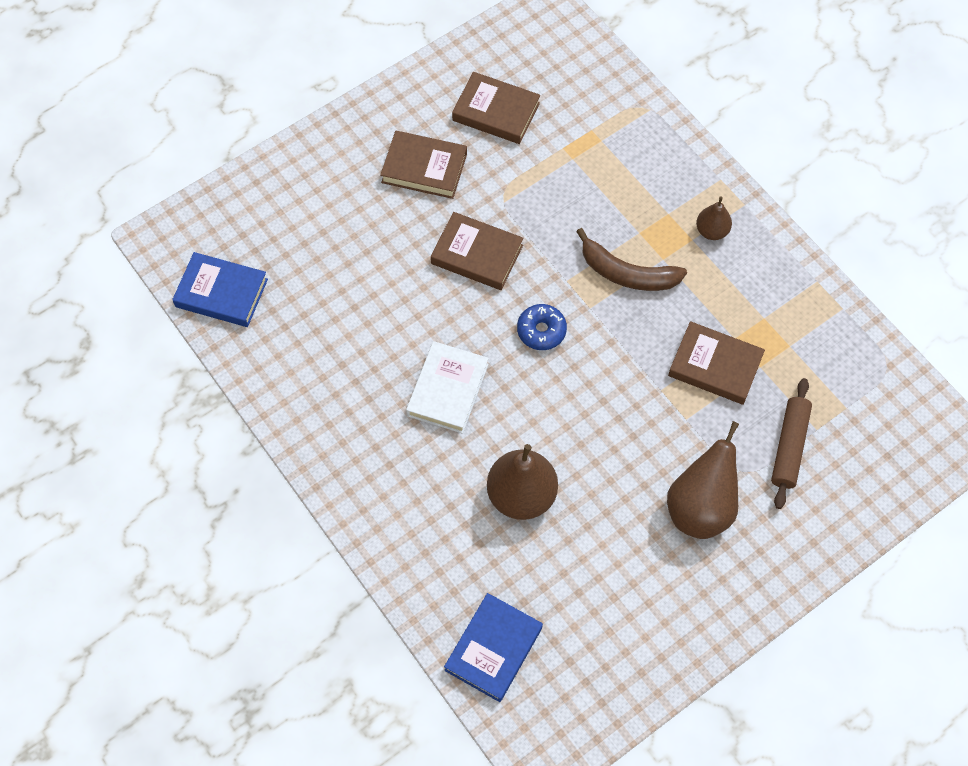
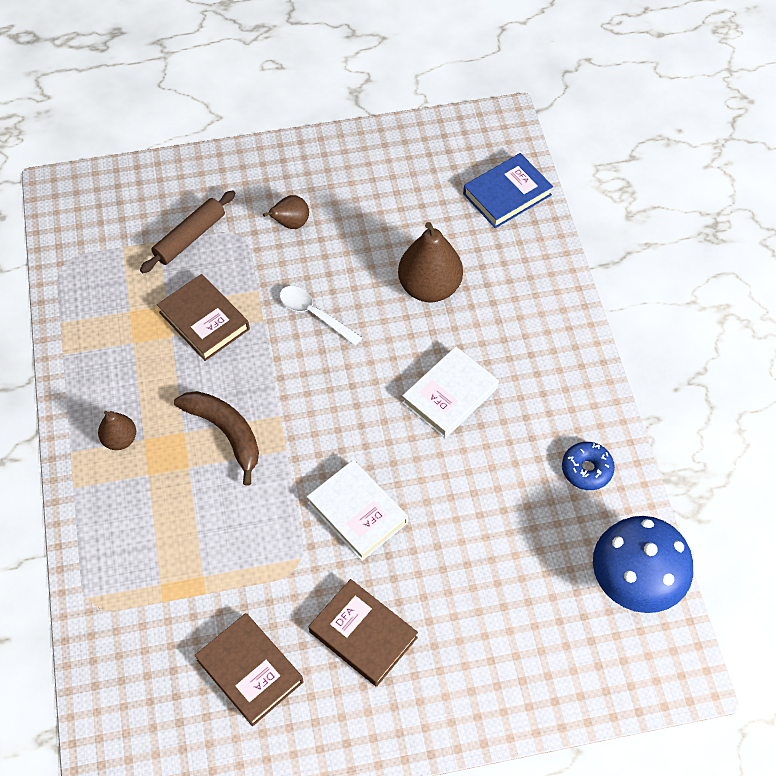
camera: 155 degrees left, 5 degrees down
(221, 293) = (634, 582): blue book -> blue mushroom
(477, 254) = (357, 512): brown book -> white book
(541, 331) = (337, 413): blue donut -> blue donut (586, 469)
(617, 417) = (314, 314): none -> white spoon
(700, 507) = (291, 224): brown pear -> brown pear, size x0.54

